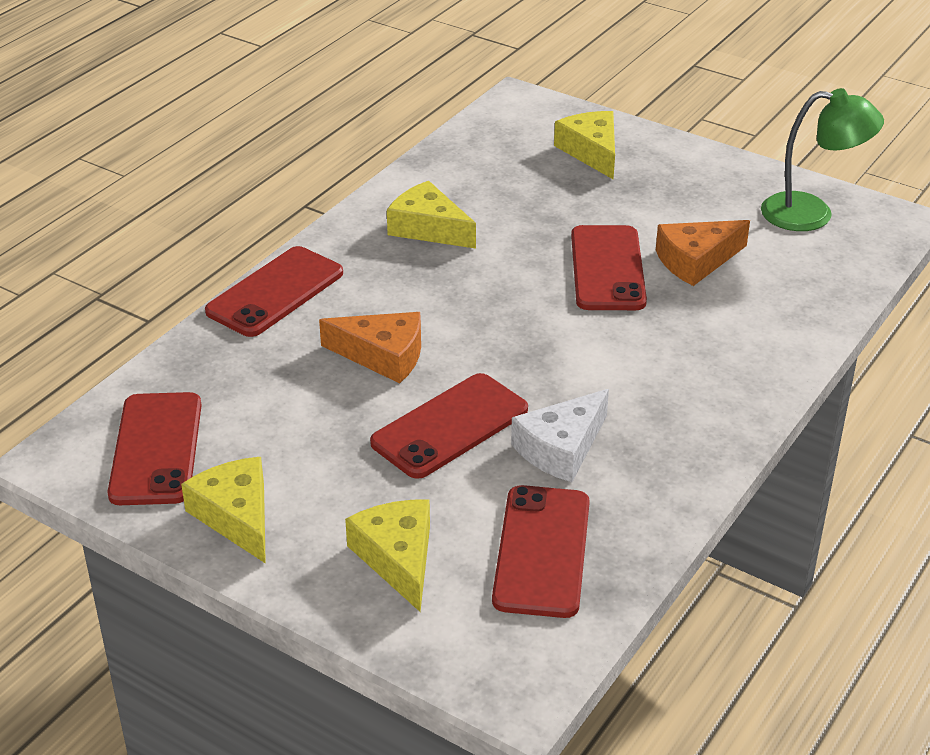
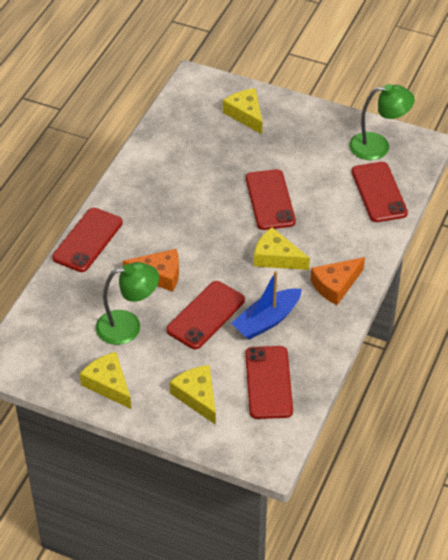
camera: 10 degrees left, 10 degrees up
(156, 449) = (53, 350): red phone -> red phone (379, 192)
(303, 427) = (128, 326): none -> green lamp
(428, 228) = (163, 184): yellow cheese -> yellow cheese (276, 257)
(561, 448) = (267, 321): white cheese -> blue boat
(696, 261) = (318, 188): orange cheese -> orange cheese (335, 285)

